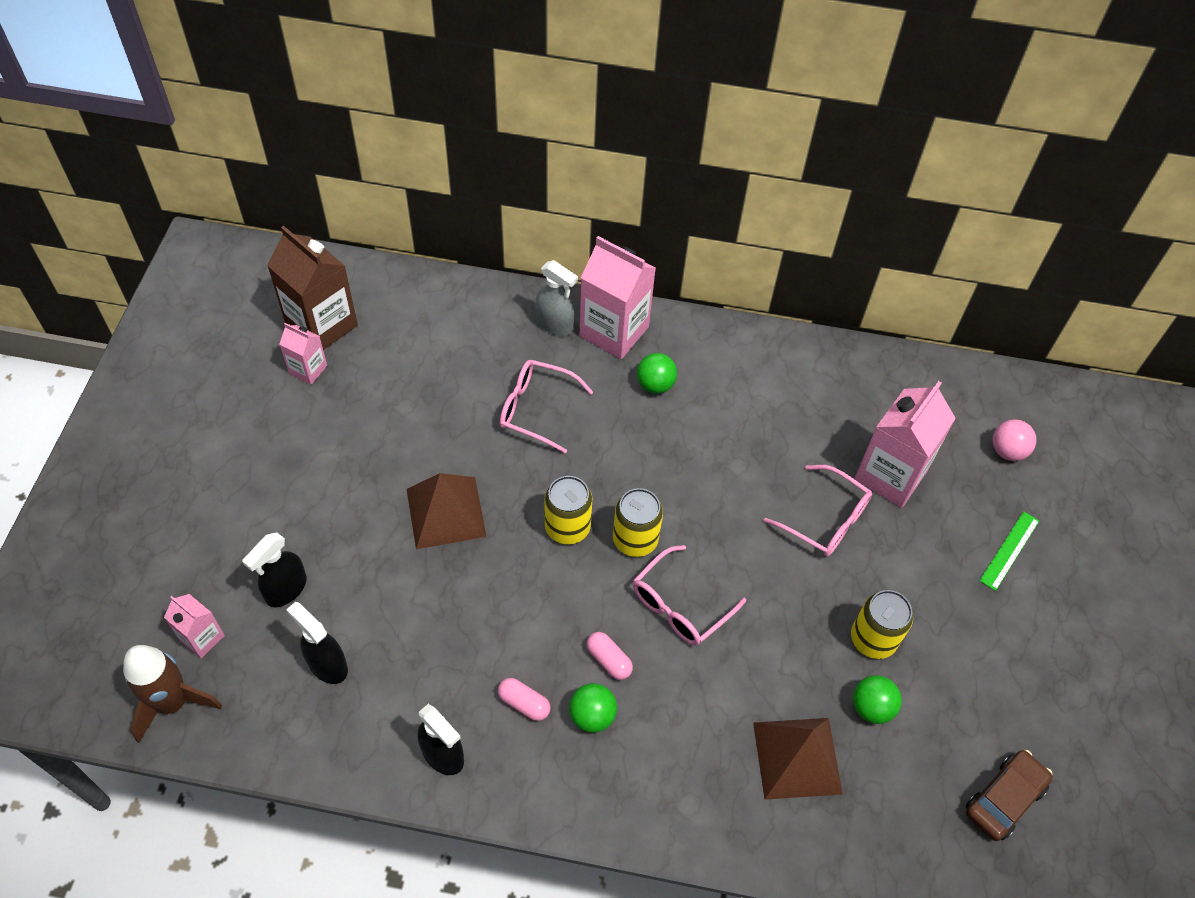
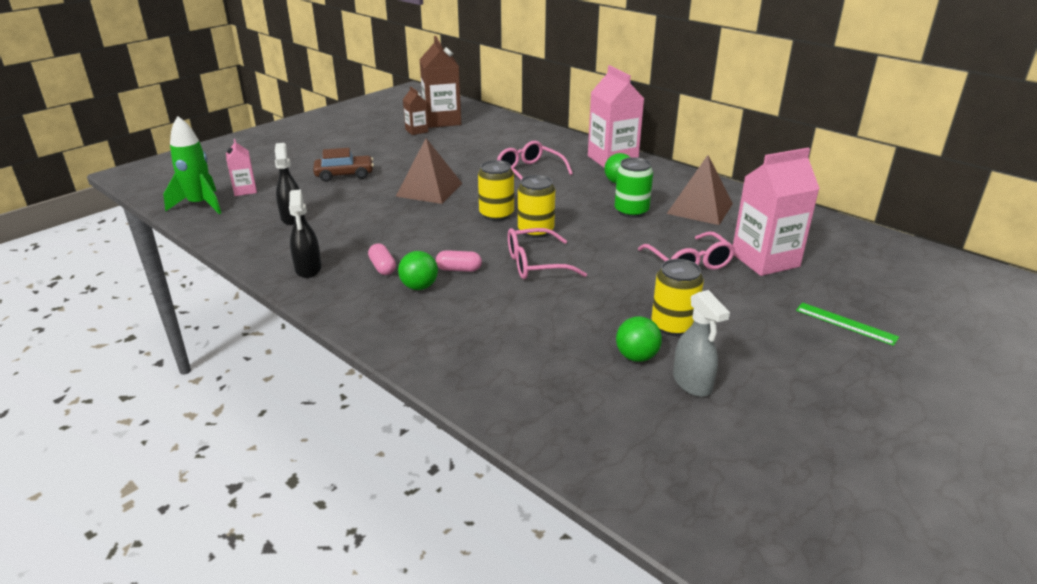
camera: 35 degrees right, 25 degrees down
(173, 703) = (200, 205): brown rocket -> green rocket
(286, 589) = (308, 188): black spray bottle -> none
(308, 369) = (416, 131): pink carton -> brown carton
(555, 324) = (577, 149): grey spray bottle -> grey spray bottle (692, 383)
(608, 660) = (459, 269): pink capsule -> pink capsule turned 75 degrees counterclockwise
(708, 444) = (631, 211): none -> green can
(797, 758) = (546, 358): brown pyramid -> brown pyramid (699, 208)
(1004, 799) = (716, 452): brown car -> brown car (344, 175)
(1007, 451) = (886, 278): pink ball -> none
(1009, 550) = (846, 323): green ruler -> green ruler turned 60 degrees clockwise

